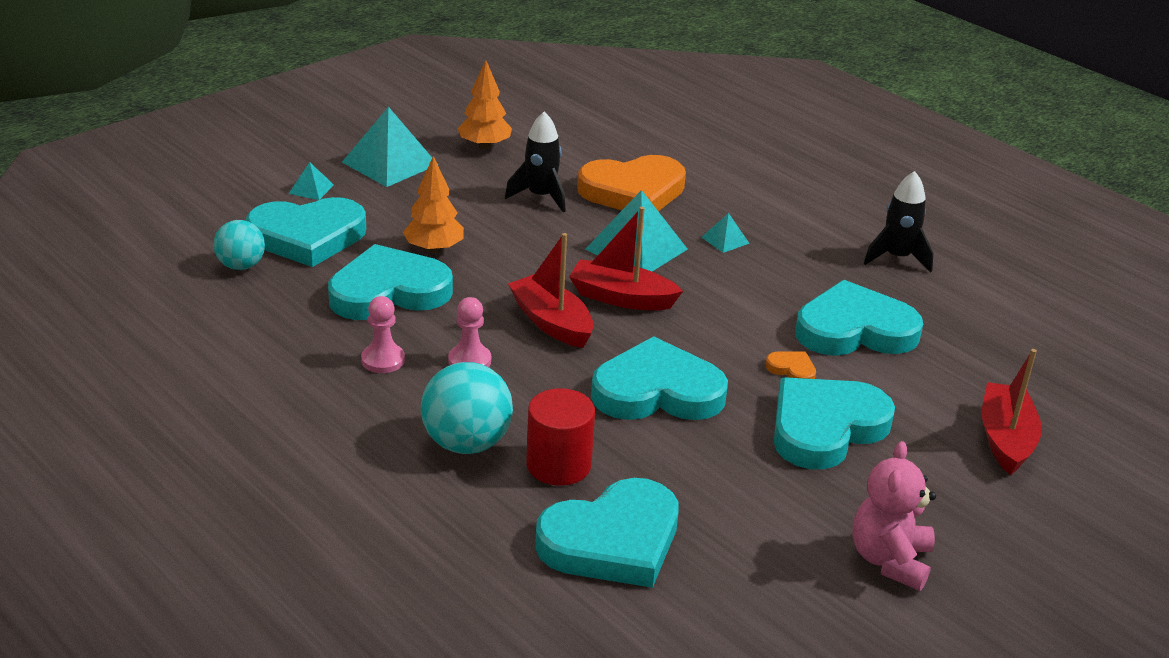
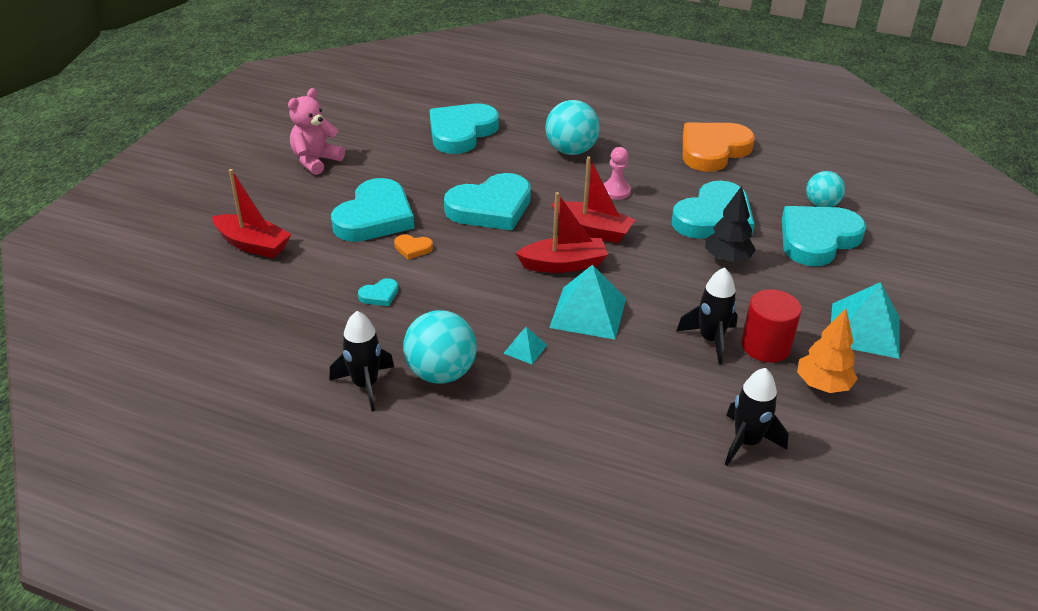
camera: 155 degrees right, 5 degrees up
(311, 189) = (877, 280): turquoise pyramid -> none
(383, 360) = (663, 177): pink pawn -> none
(434, 249) = (727, 259): orange tree -> black tree
(558, 465) = (514, 155): red cylinder -> red cylinder (765, 346)
(591, 138) = (746, 442): none -> black rocket
(633, 191) = (643, 378): orange heart -> orange heart (713, 150)
(819, 246) = (441, 373): none -> turquoise ball
(854, 330) = (379, 295): turquoise heart -> turquoise heart, size x0.40
(889, 560) = (316, 161): pink teddy bear -> pink teddy bear turned 135 degrees counterclockwise
(1005, 439) = (253, 244): red boat -> red boat turned 45 degrees counterclockwise

